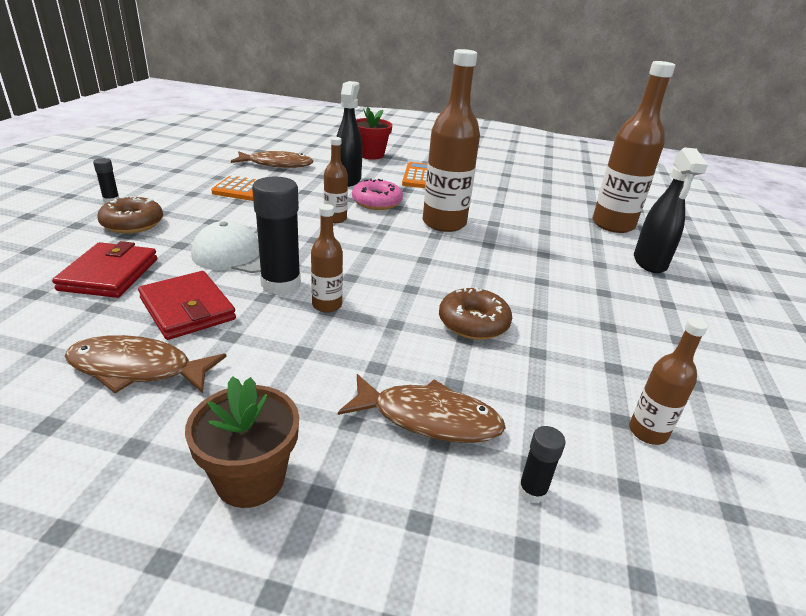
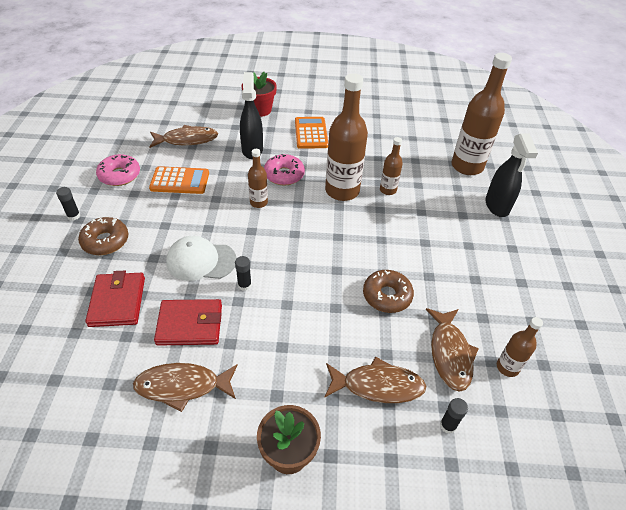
camera: 10 degrees left, 15 degrees up
(185, 179) = (119, 175): none -> pink donut
(187, 309) = (190, 324): red wallet -> red wallet turned 45 degrees counterclockwise
(281, 284) = (244, 285): black glue stick -> black glue stick, size x0.48
(327, 305) = (284, 300): brown bottle -> brown bottle (388, 190)
(554, 400) = (450, 354): none -> brown fish

